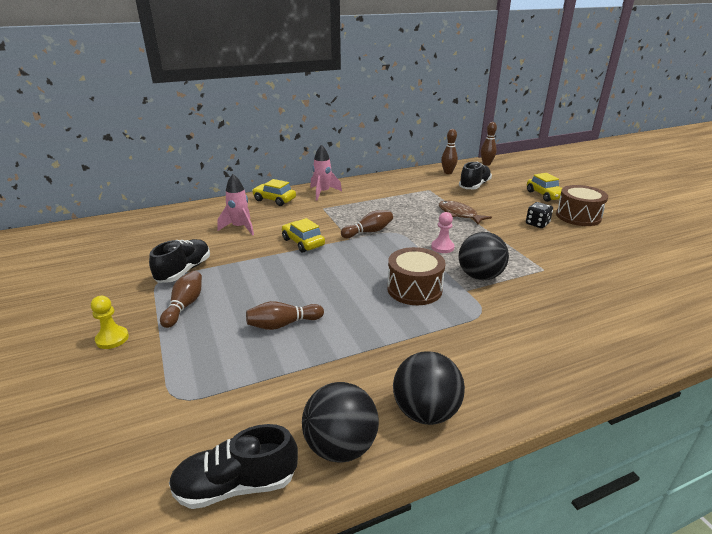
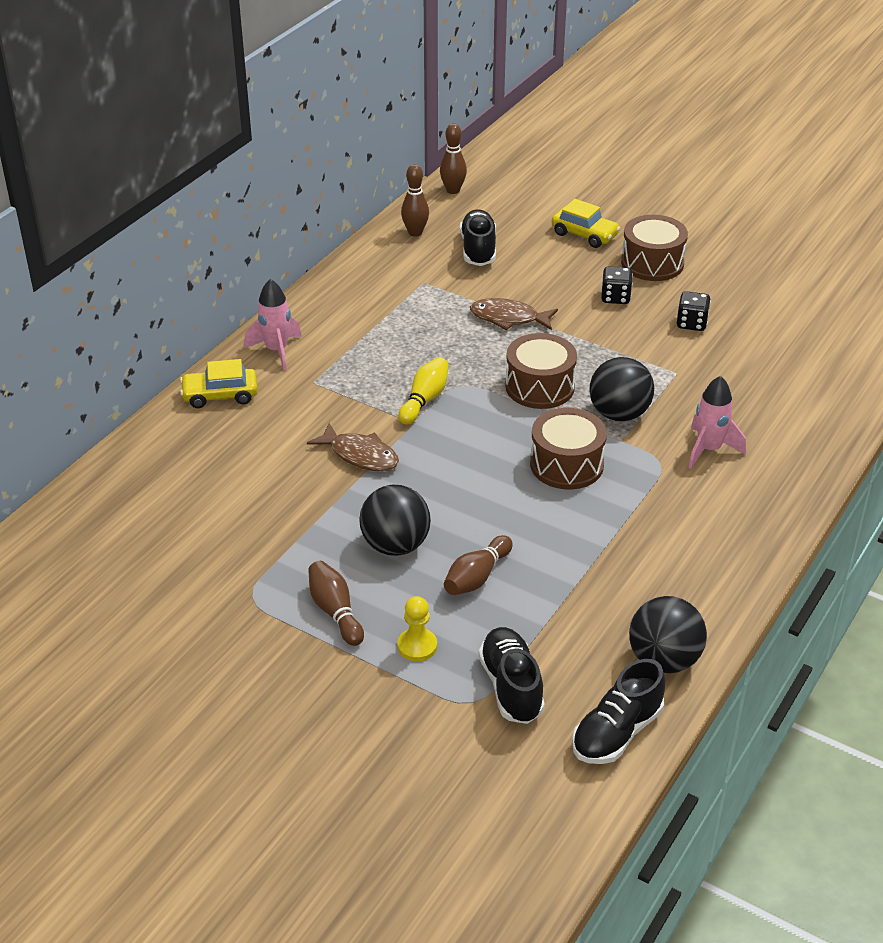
camera: 35 degrees left, 10 degrees up
(112, 339) = (311, 688): yellow pawn -> yellow pawn (417, 646)
(184, 271) = (263, 569): black shoe -> black shoe (511, 687)
(240, 228) = (240, 469): pink rocket -> pink rocket (709, 449)
(303, 242) = (360, 455): yellow car -> brown fish
(368, 232) = (424, 400): brown bowling pin -> yellow bowling pin
(425, 412) = (702, 594): black ball -> black ball (395, 545)
(442, 247) = (540, 387): pink pawn -> brown drum
(579, 249) = (691, 323): none -> black dice

